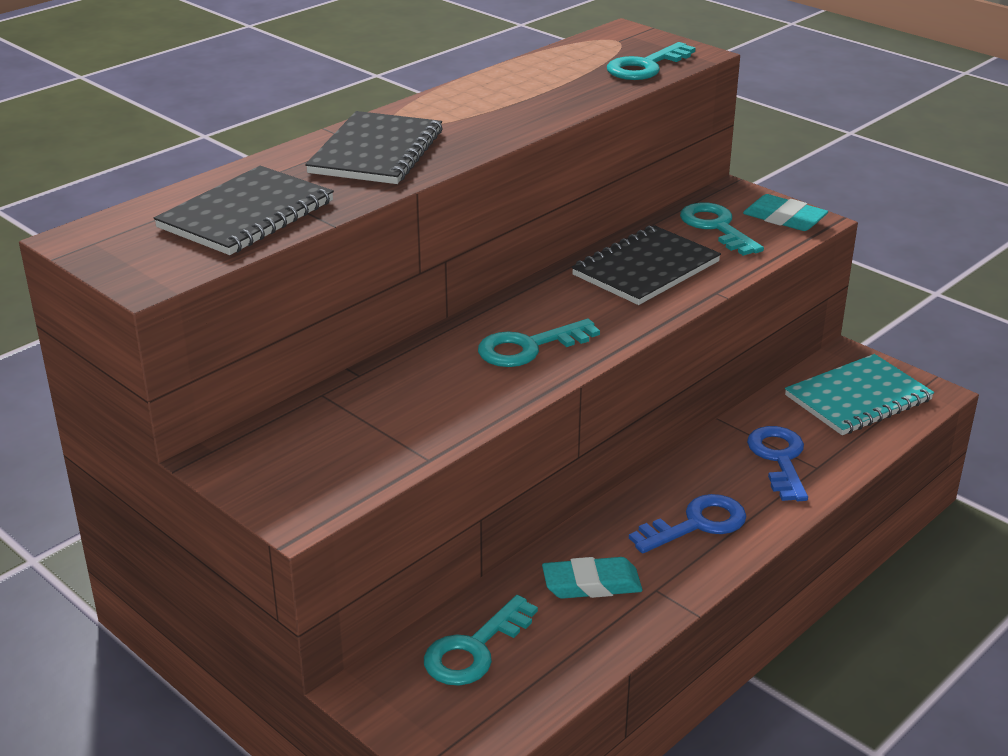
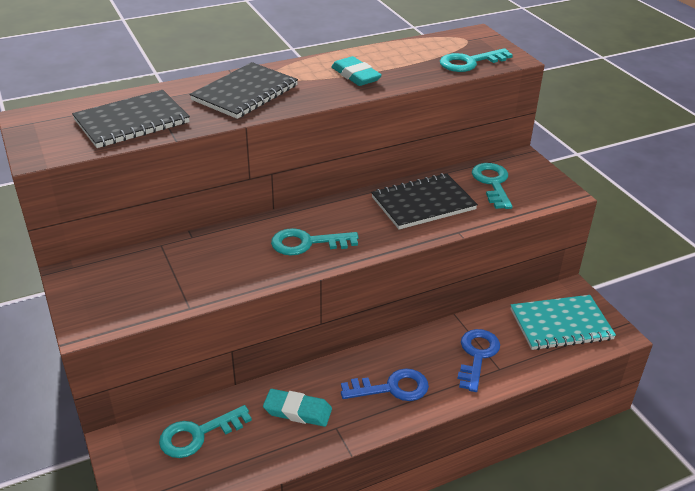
camera: 20 degrees right, 5 degrees up
(784, 219) = (544, 187): turquoise eraser -> turquoise eraser (356, 75)

